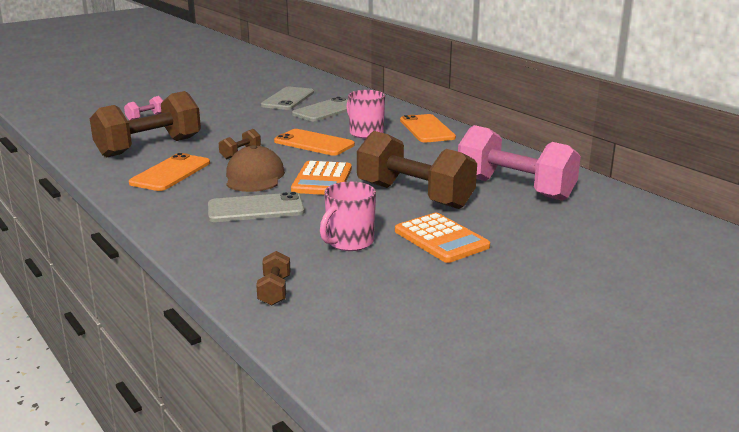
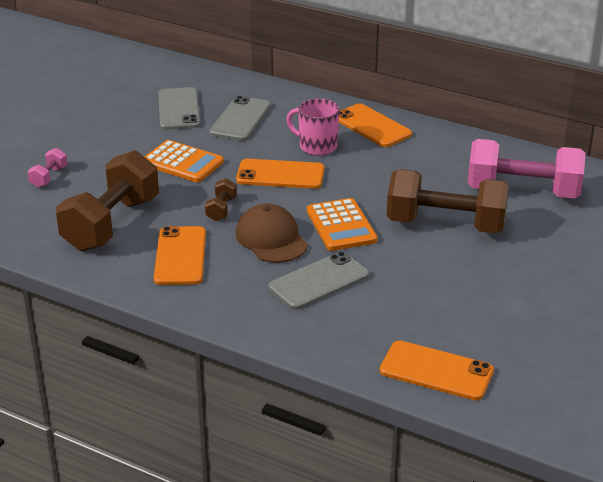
camera: 25 degrees left, 10 degrees up
(274, 291) = (436, 371): brown dumbbell -> orange phone
(349, 242) = (443, 298): pink mug -> none
(441, 239) = (515, 272): orange calculator -> orange calculator (182, 162)

